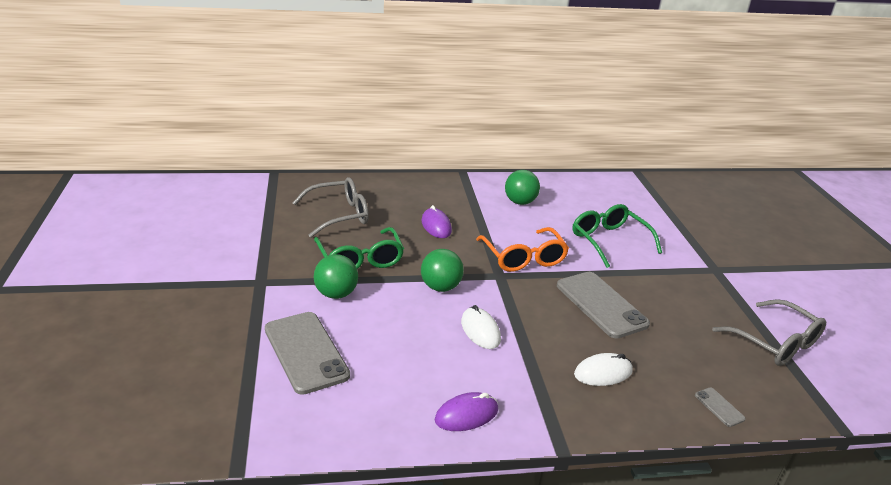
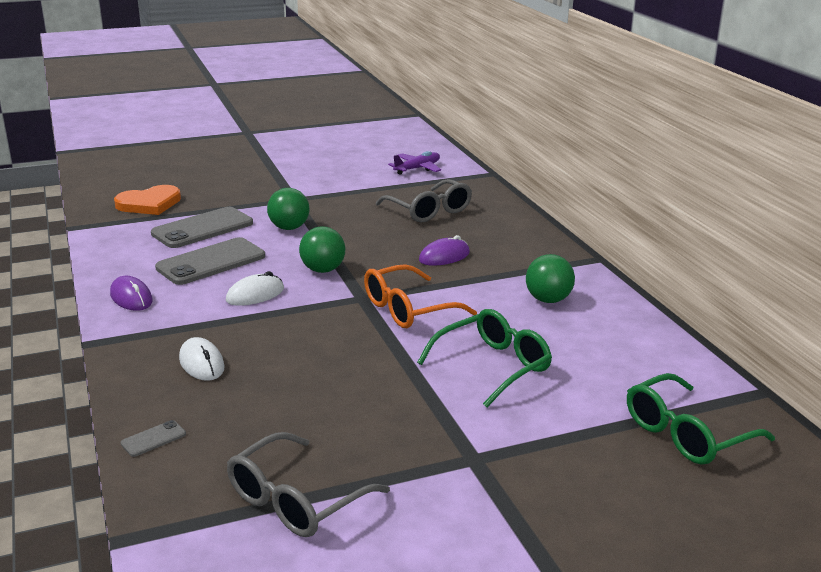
camera: 80 degrees right, 5 degrees down
(198, 392) = (149, 204): none -> orange heart
(232, 202) = (417, 169): none -> purple plane
(360, 260) = (351, 230): green glasses -> green glasses (686, 434)
(601, 305) = (332, 361): grey phone -> grey phone (211, 262)

